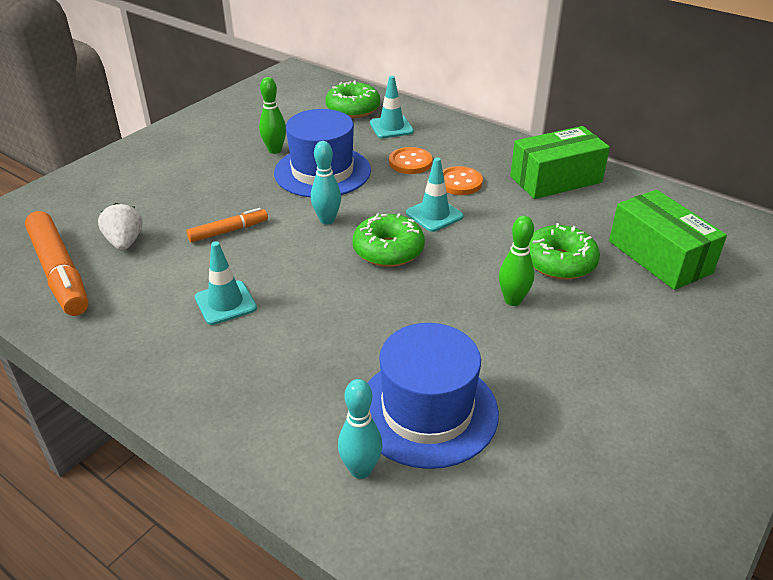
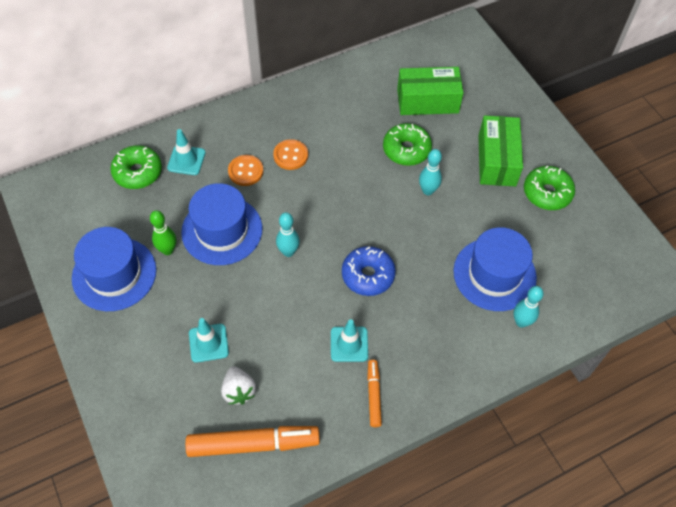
camera: 65 degrees left, 20 degrees up
(125, 242) = (239, 391): white strawberry -> white strawberry turned 120 degrees counterclockwise
(228, 133) = (114, 274): none -> blue hat
(228, 231) = (265, 317): orange marker -> orange marker (373, 395)
(337, 288) = (368, 275): none -> blue donut
(388, 250) = (344, 231): green donut -> green donut (547, 193)
(434, 215) = (320, 188): turquoise traffic cone -> turquoise traffic cone (208, 343)
(513, 300) = (428, 191): green bowling pin -> turquoise bowling pin
(556, 179) = (320, 102): green box -> green box (497, 160)

